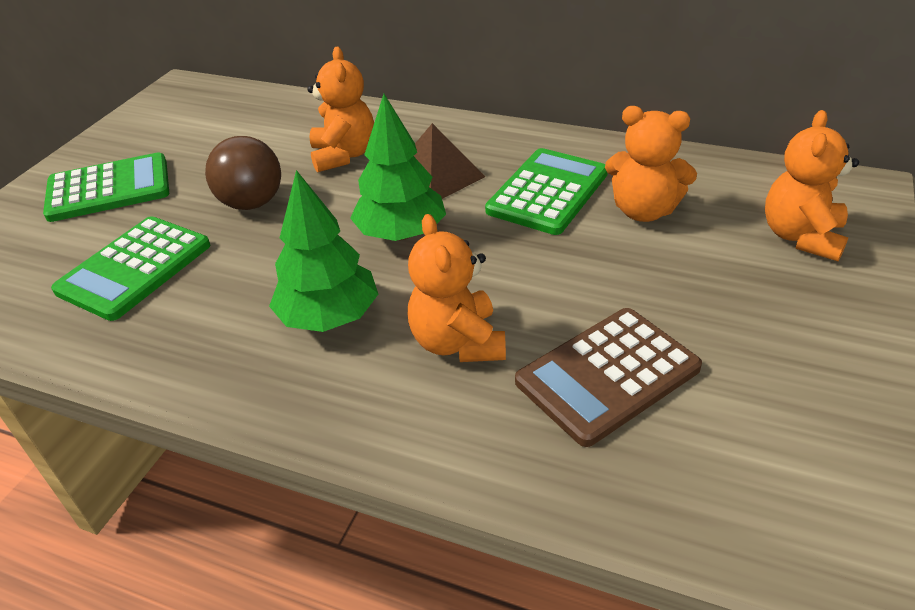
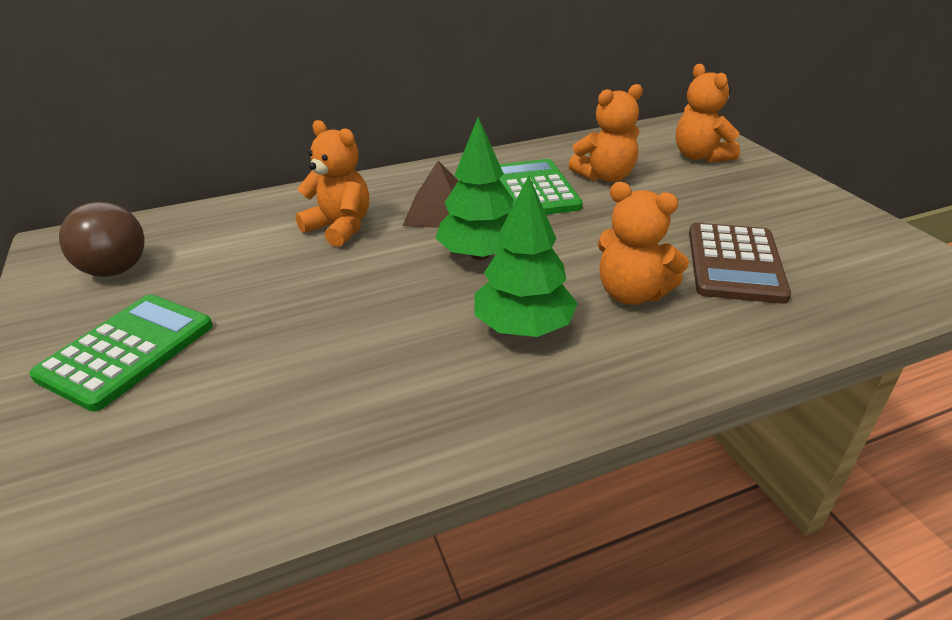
camera: 45 degrees left, 5 degrees down
(134, 268) = (284, 391): green calculator -> none
(252, 203) = (315, 292): brown ball -> brown ball (116, 270)

